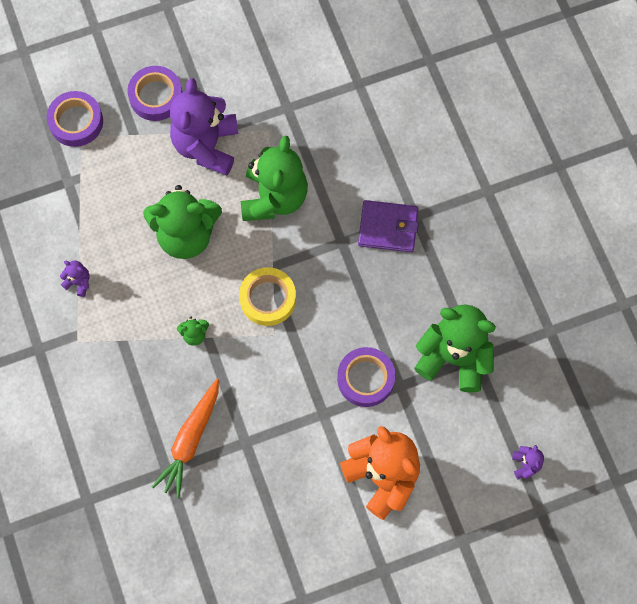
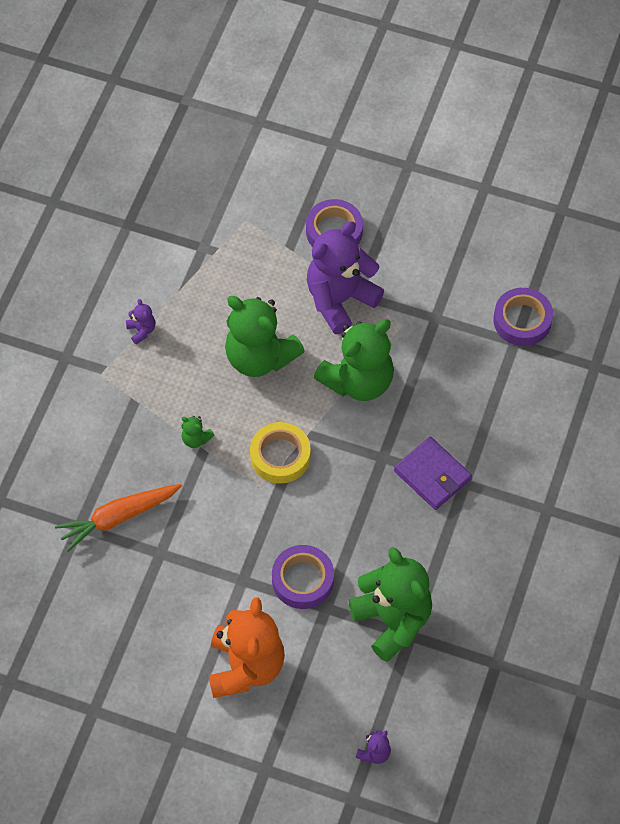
camera: 40 degrees right, 10 degrees down
(76, 122) = (251, 205): purple tape -> purple tape (522, 320)

